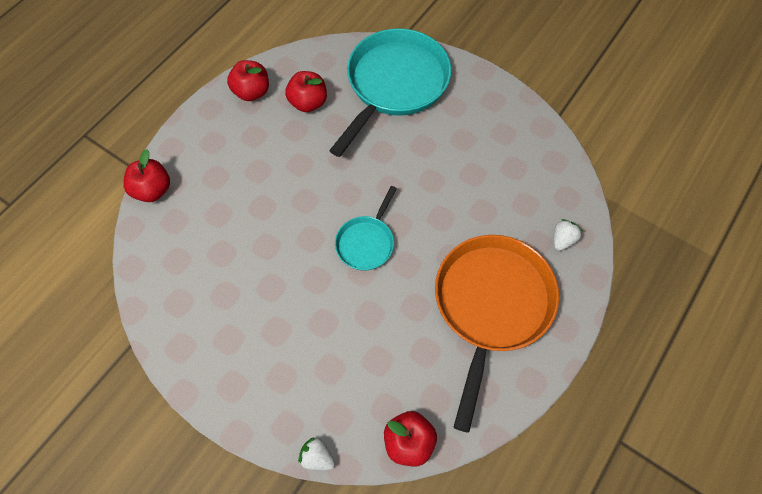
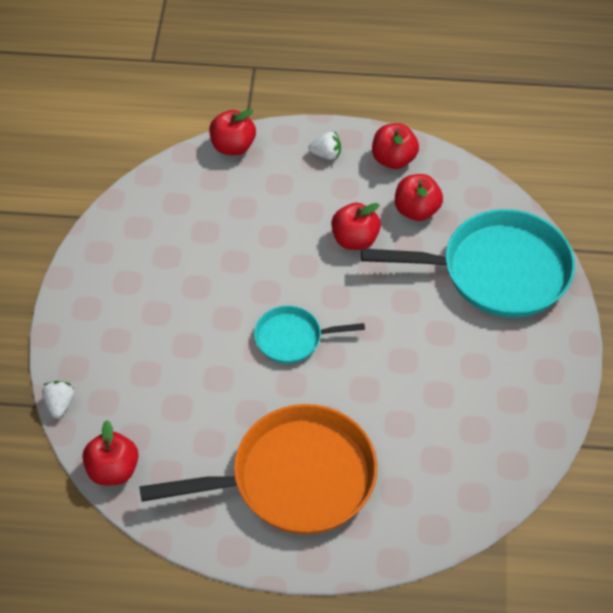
camera: 60 degrees right, 10 degrees down
(306, 154) = (355, 240): none -> red apple
(562, 240) = (416, 513): white strawberry -> white strawberry (326, 154)

